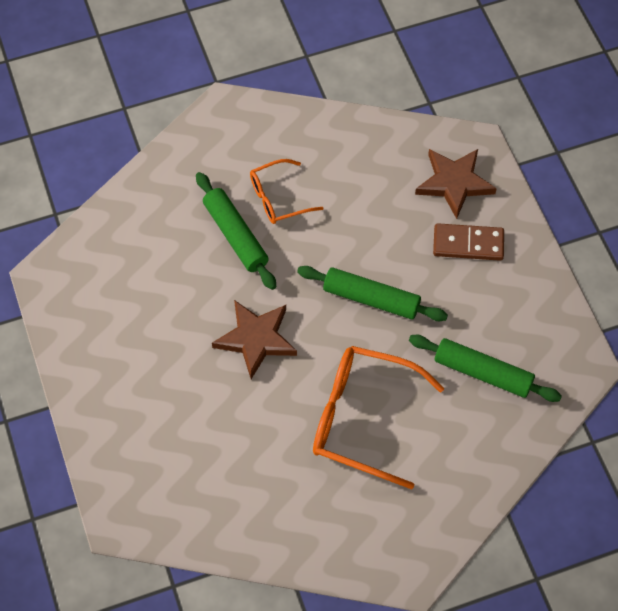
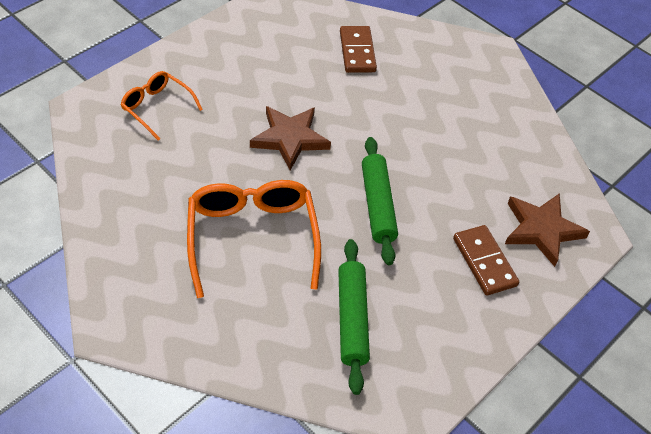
camera: 60 degrees right, 10 degrees down
(166, 228) = (357, 51): none -> brown domino
(235, 235) = (379, 94): green rolling pin -> none
(279, 198) = (434, 110): orange glasses -> orange glasses (157, 108)

